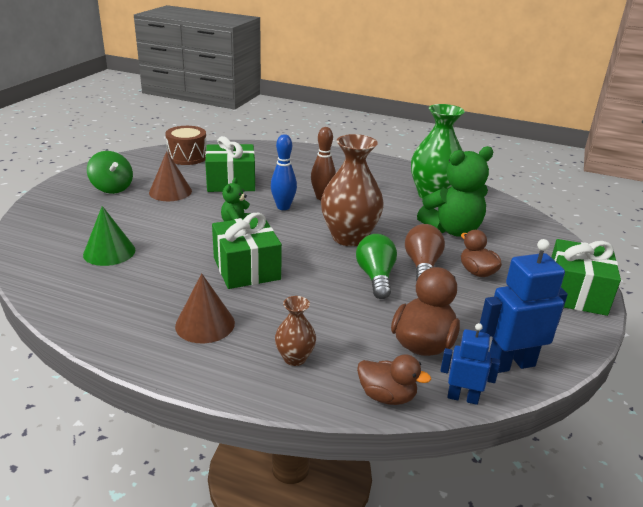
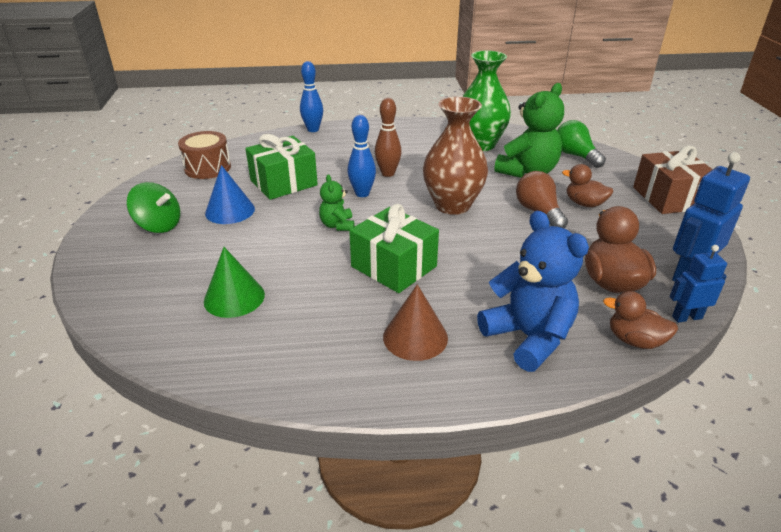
camera: 25 degrees left, 5 degrees up
(170, 191) = (230, 211): brown cone -> blue cone
(295, 358) = (528, 337): brown vase -> blue teddy bear
(298, 148) = (313, 129): none -> blue bowling pin
(376, 277) = (513, 235): green light bulb -> green light bulb (575, 155)
(387, 396) = (634, 340): brown duck -> brown duck turned 150 degrees counterclockwise
(575, 293) = (668, 198): green gift -> brown gift

